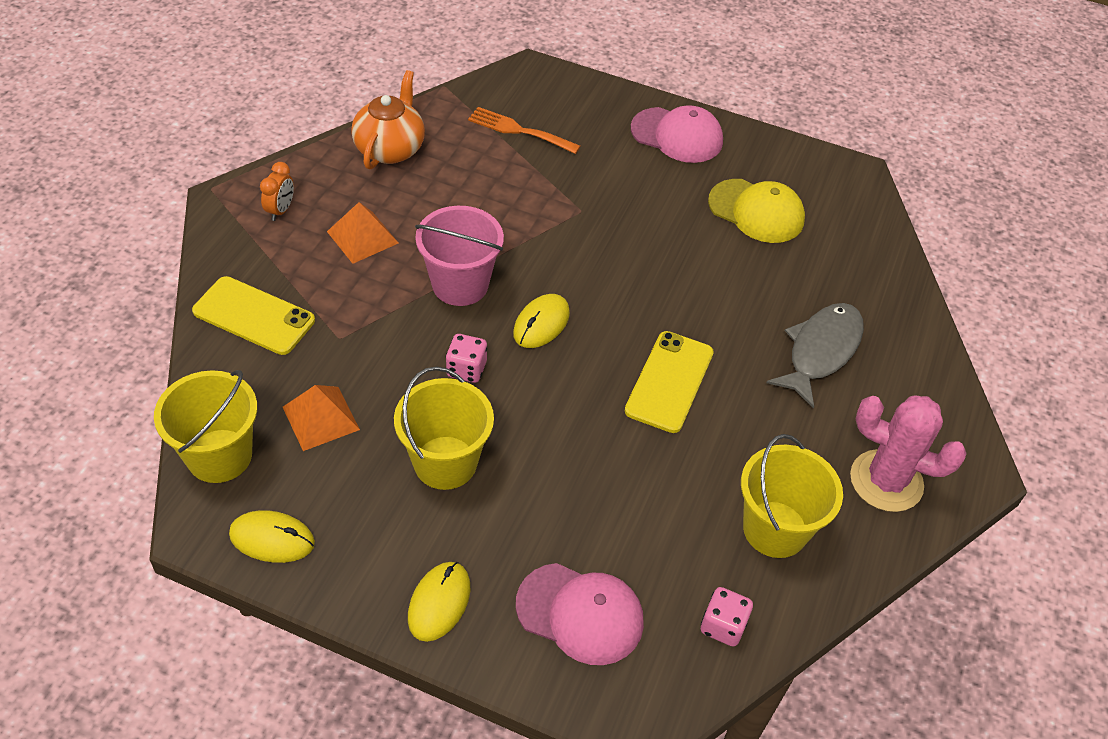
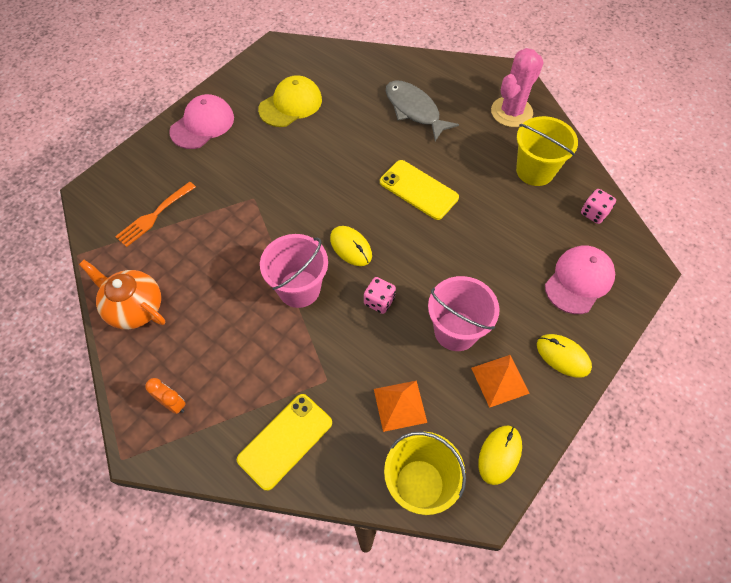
camera: 70 degrees left, 10 degrees up
(362, 237) = (227, 346): orange pyramid -> orange pyramid (500, 380)
(445, 462) = (456, 331): yellow bucket -> pink bucket

